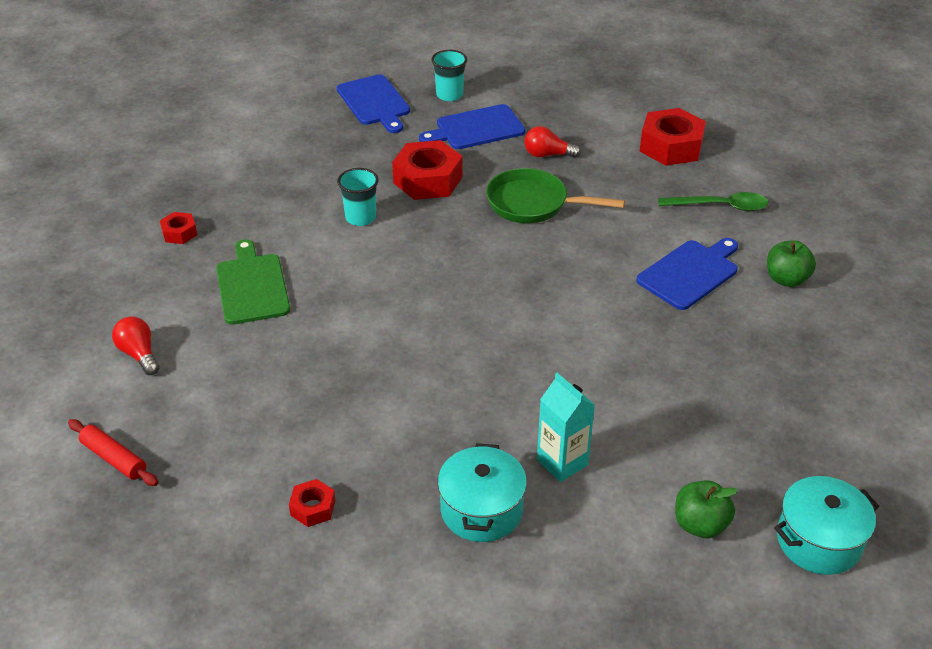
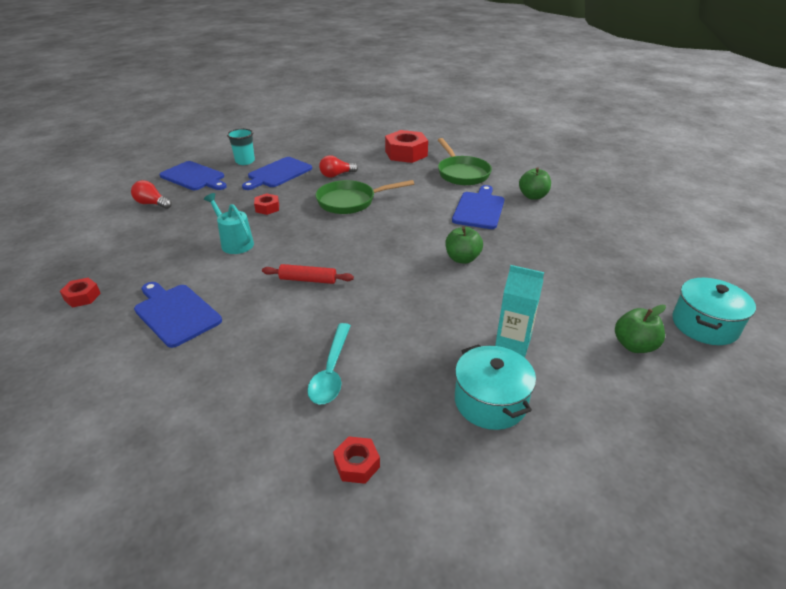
camera: 30 degrees left, 5 degrees down
(114, 459) = (124, 511): red rolling pin -> red rolling pin (308, 280)
(139, 354) = (97, 403): red light bulb -> red light bulb (152, 204)
(252, 286) = (175, 313): green cutting board -> blue cutting board
(354, 411) = (331, 371): none -> turquoise spoon
(360, 218) = (234, 242): turquoise cup -> turquoise watering can
(428, 180) = (267, 208): red nut -> red nut, size x0.50
(601, 336) = (462, 258): none -> green apple
(720, 206) = (461, 173): green spoon -> green pan

